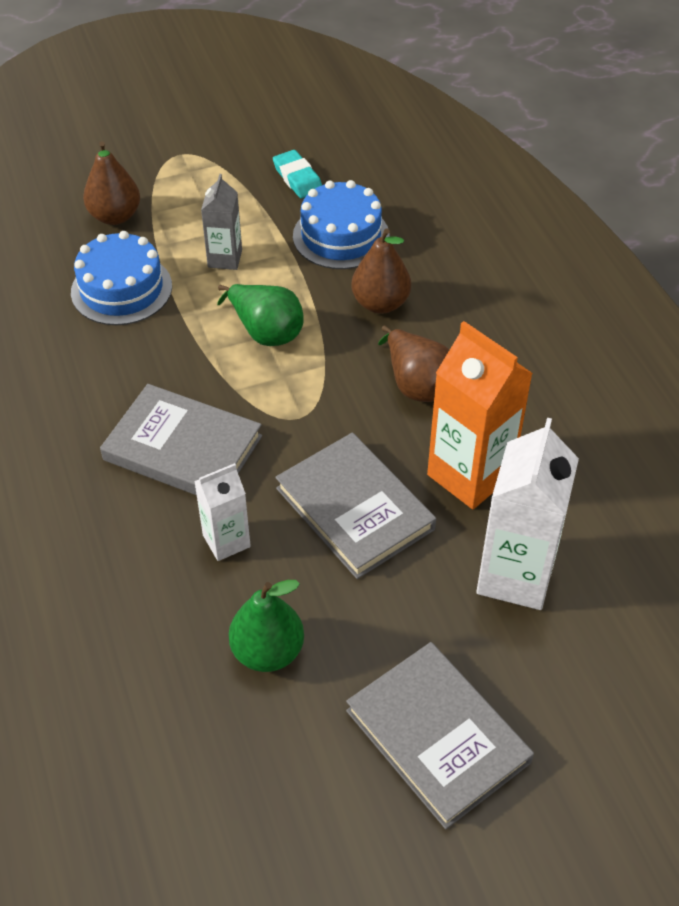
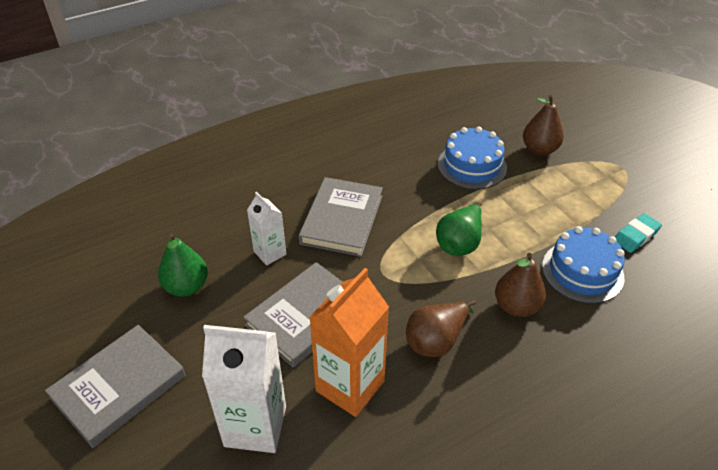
camera: 80 degrees right, 5 degrees down
(225, 258) = (524, 210): grey carton -> none

